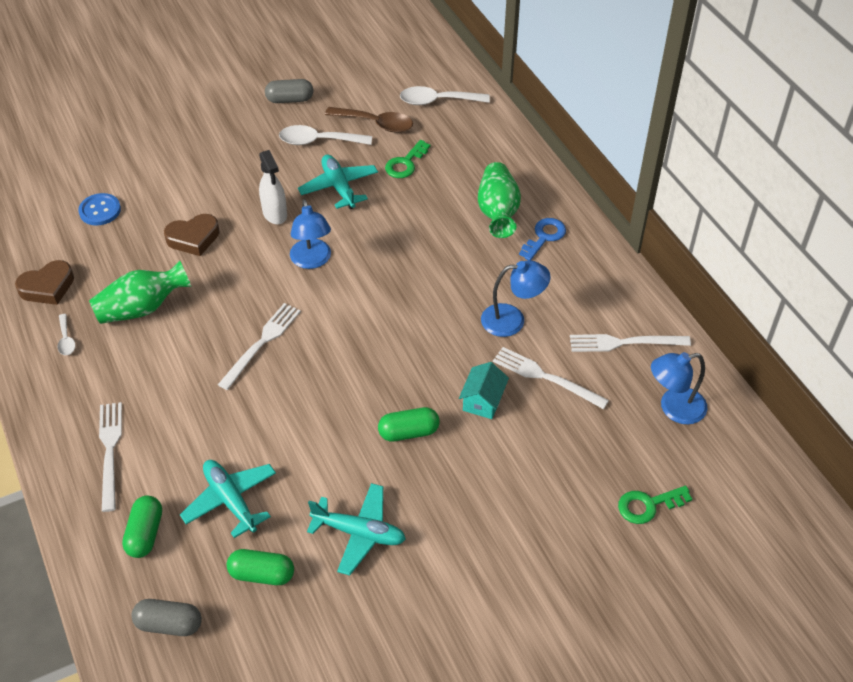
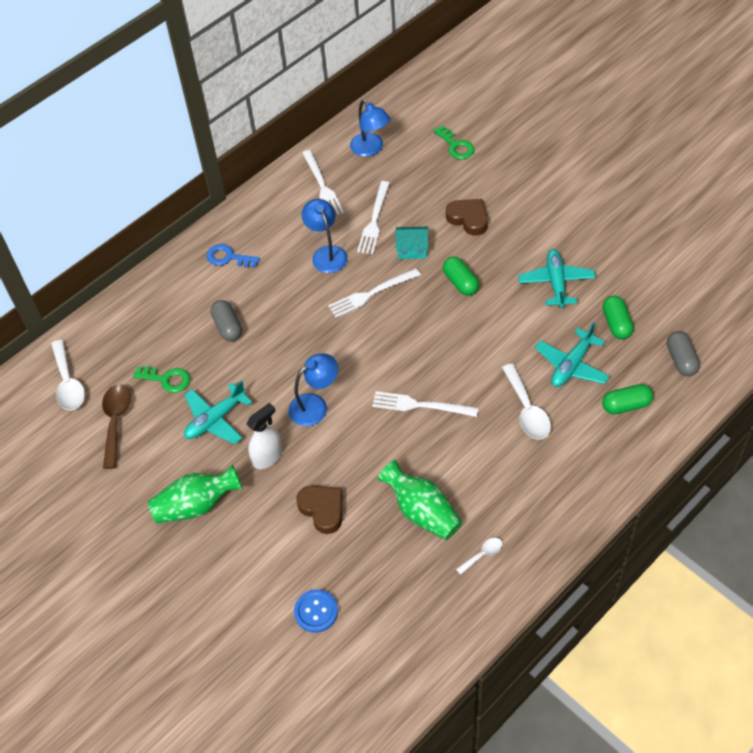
camera: 105 degrees left, 5 degrees up
(48, 287) = (431, 604): brown heart -> brown heart (468, 219)
(110, 451) = (573, 462): white fork -> white fork (371, 293)
(290, 100) = (97, 511): grey capsule -> grey capsule (228, 327)
(319, 141) = (155, 460): white spoon -> white spoon (527, 410)
(498, 212) = (209, 295): green vase -> green vase (196, 505)

